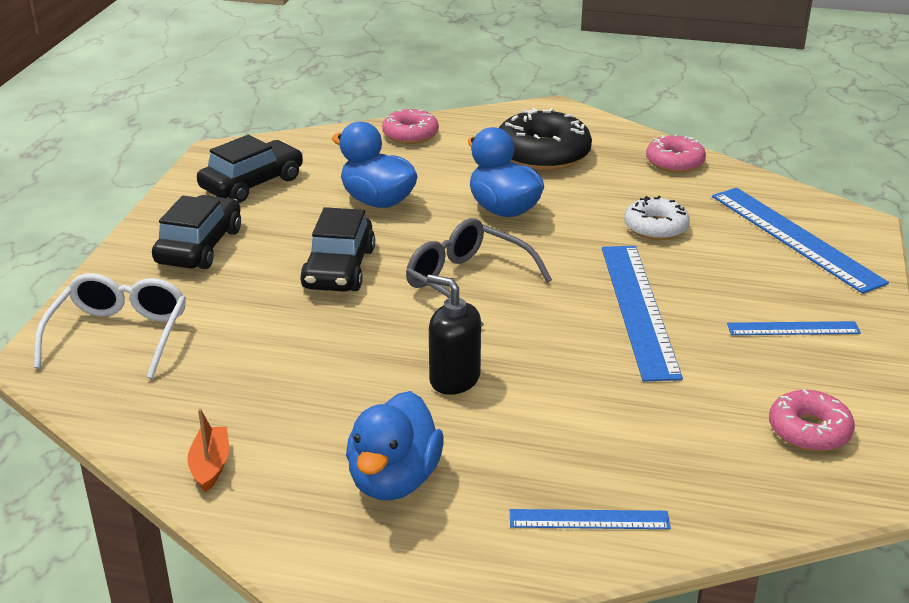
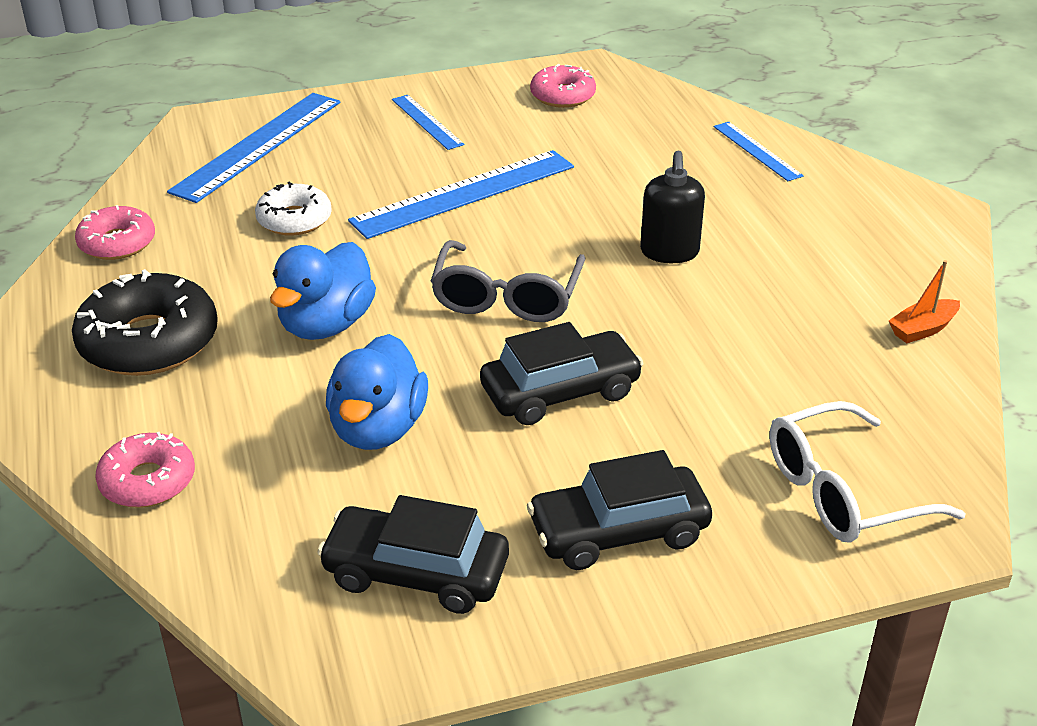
camera: 120 degrees left, 5 degrees up
(394, 480) = (821, 237): blue duck -> none

